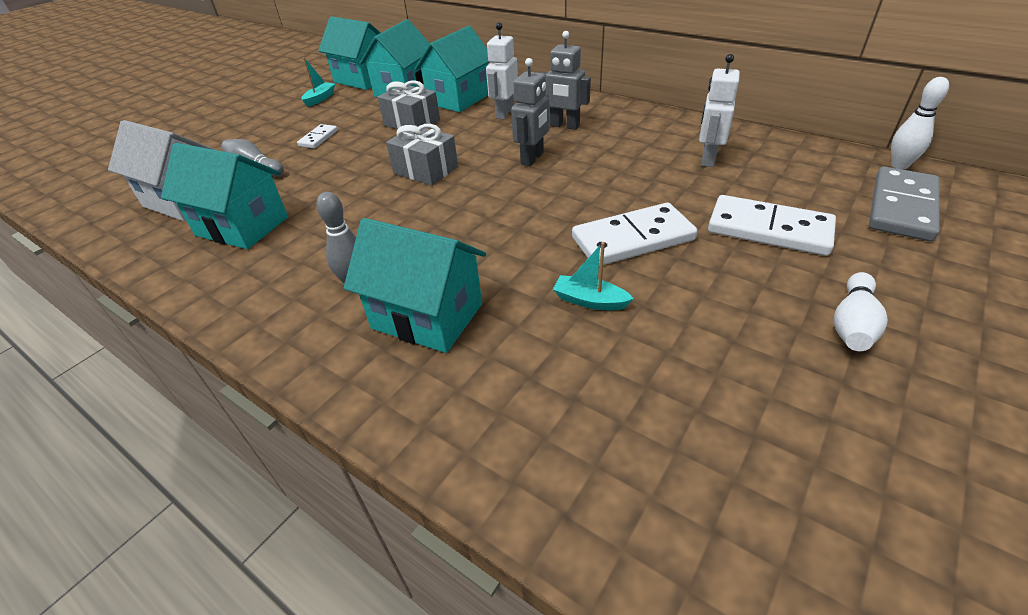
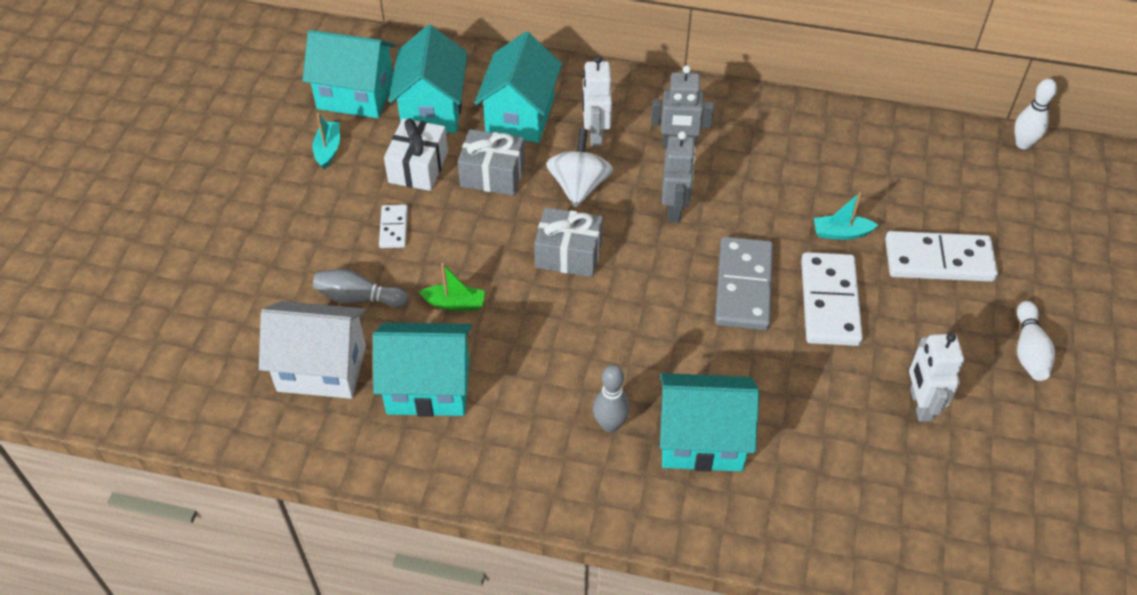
camera: 25 degrees left, 10 degrees up
(315, 182) = (455, 303): none -> green boat
(366, 113) = (418, 167): none -> white gift
(468, 136) = (579, 186): none -> white spinning top
(589, 301) = (827, 384): turquoise boat -> turquoise boat (841, 233)
(632, 239) = (829, 302): white domino -> white domino turned 45 degrees counterclockwise
(707, 159) = (851, 171): white robot -> white robot (920, 404)
(901, 207) = (1036, 204): grey domino -> grey domino (743, 286)

